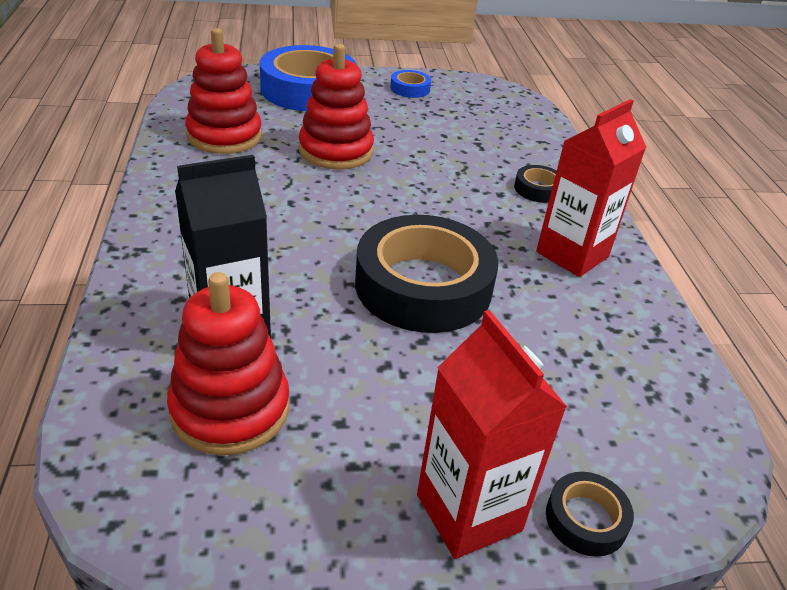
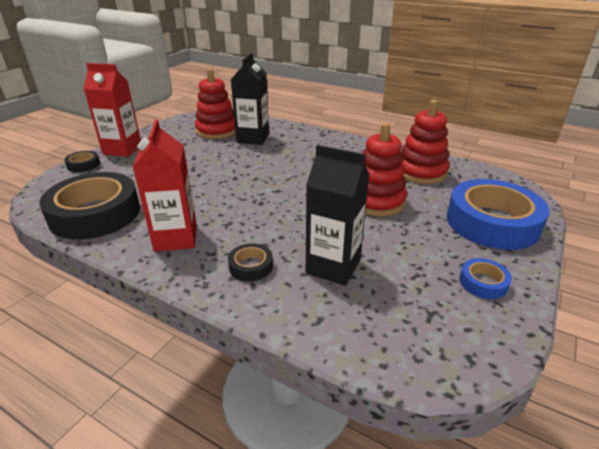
camera: 130 degrees right, 5 degrees down
(423, 286) = (221, 181): black tape -> black tape (95, 214)
(478, 149) = (333, 267): none -> black carton

